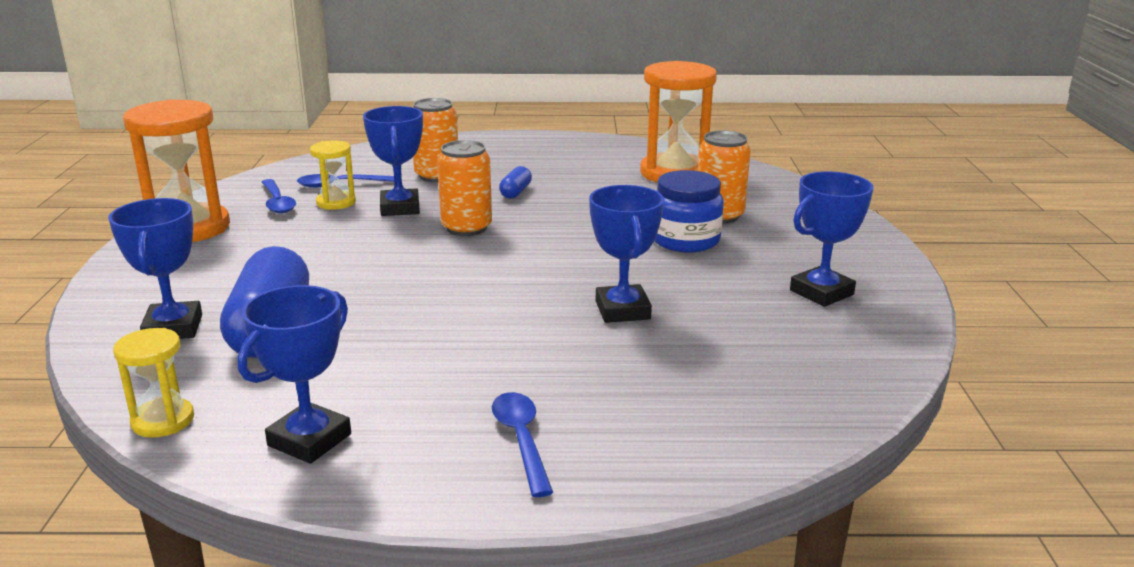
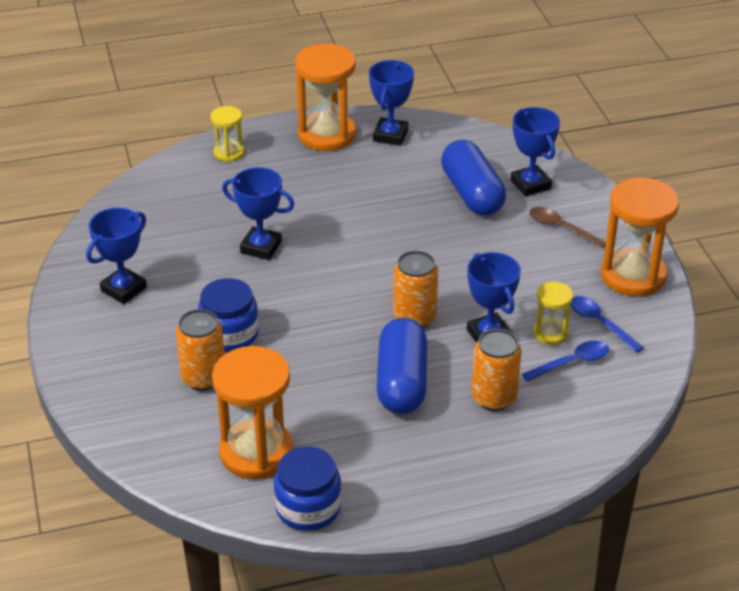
camera: 165 degrees right, 15 degrees up
(163, 420) = (470, 132): yellow hourglass -> yellow hourglass (229, 153)
(204, 276) = (561, 228): none -> brown spoon
(429, 462) = (326, 134): none -> orange hourglass
(515, 192) = (401, 382): blue capsule -> blue capsule, size x2.27
(521, 440) = (288, 152): blue spoon -> none
(622, 310) = (261, 247): blue trophy -> blue trophy turned 45 degrees counterclockwise
(638, 148) = (308, 508): none -> blue jar

